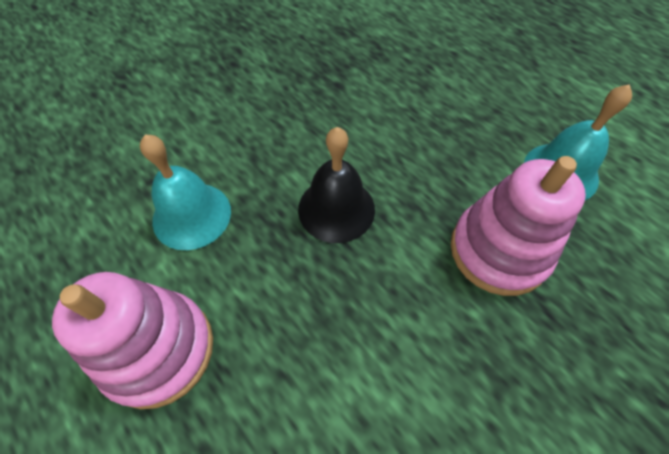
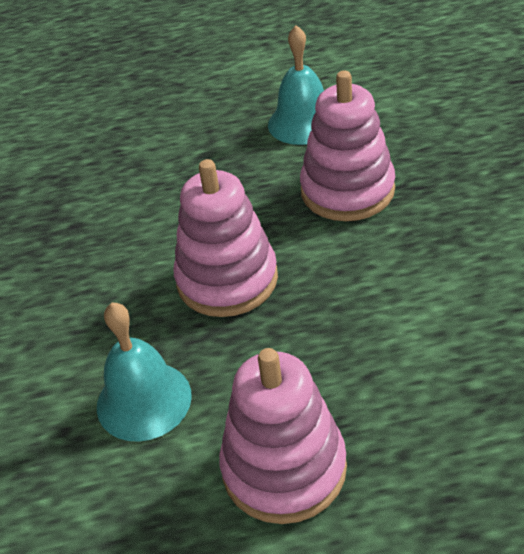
camera: 55 degrees left, 15 degrees down
(336, 209) = (227, 280): black bell -> pink stacking toy

